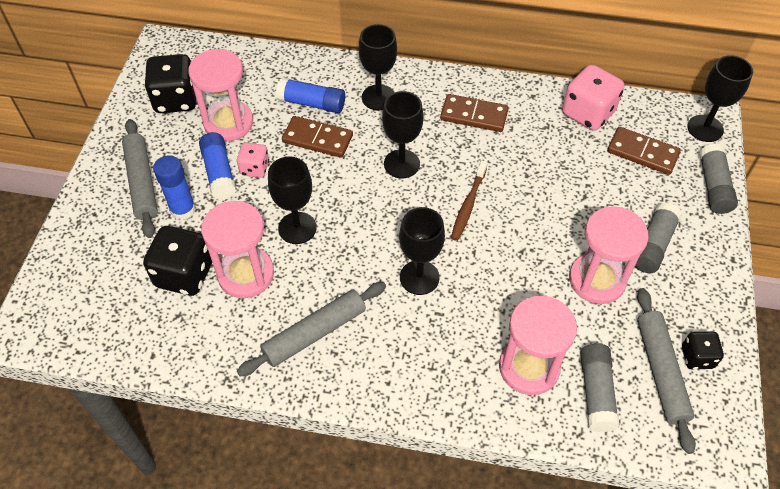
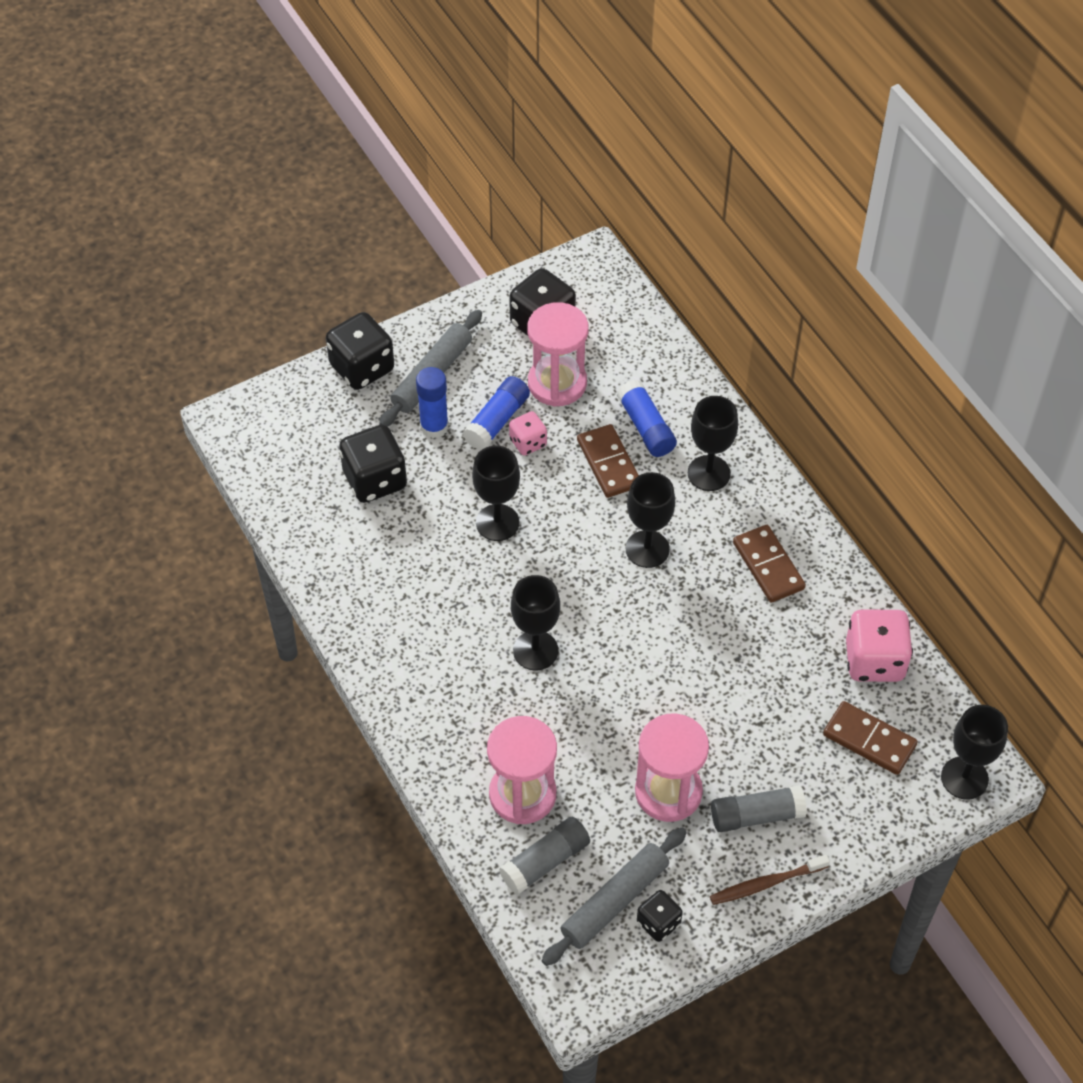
camera: 50 degrees right, 0 degrees up
(87, 217) = (362, 368): none -> black dice
(246, 274) = (416, 522): pink hourglass -> none
(314, 333) = (408, 613): grey rolling pin -> none
(468, 205) = (653, 634): brown toothbrush -> brown toothbrush (766, 883)
(642, 153) = (869, 740): brown domino -> brown domino turned 45 degrees counterclockwise
(713, 186) = (888, 828): grey glue stick -> none

